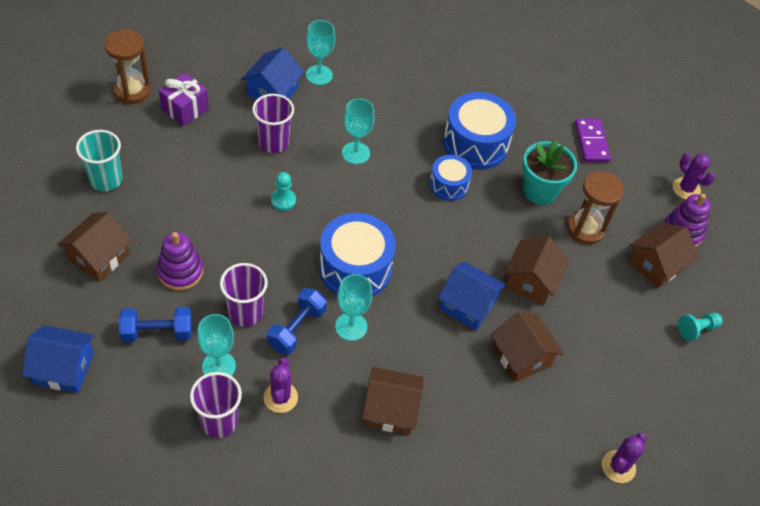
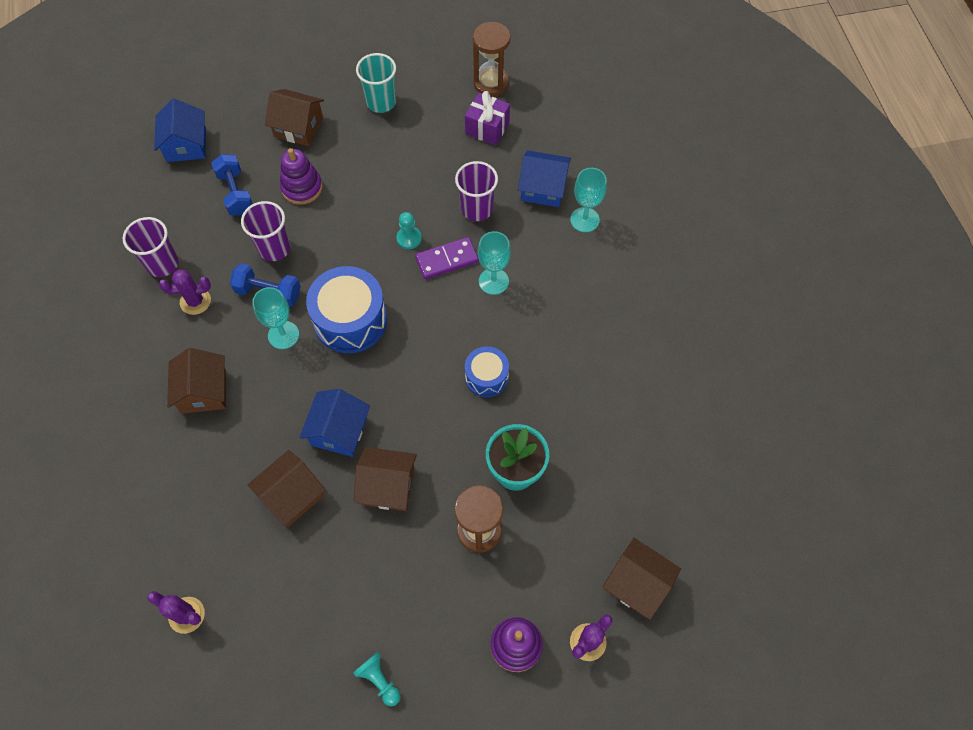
camera: 80 degrees right, 10 degrees up
(219, 366) = (214, 246): turquoise goblet -> none
(475, 143) = (556, 390): blue drum -> none
(591, 142) = (614, 514): purple domino -> purple domino (447, 260)
(656, 265) = (455, 619): brown house -> brown house (637, 583)

